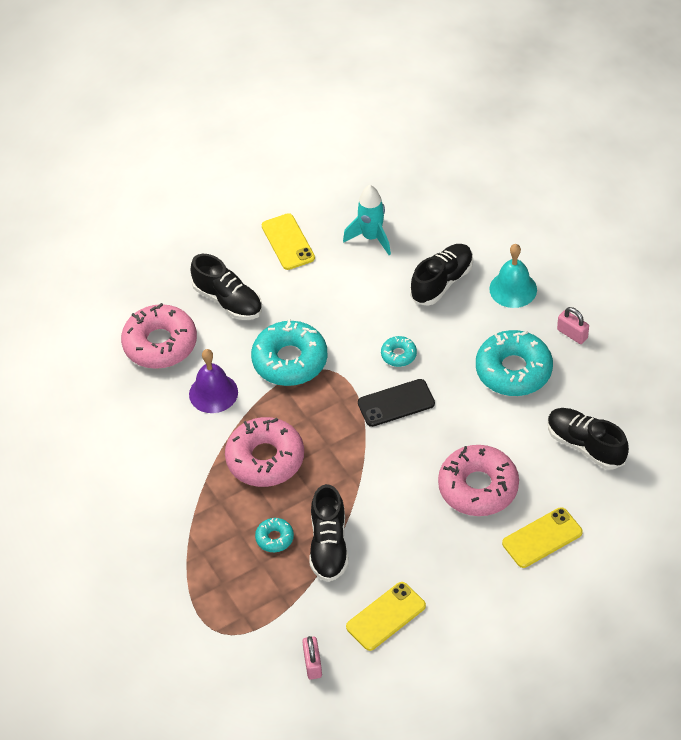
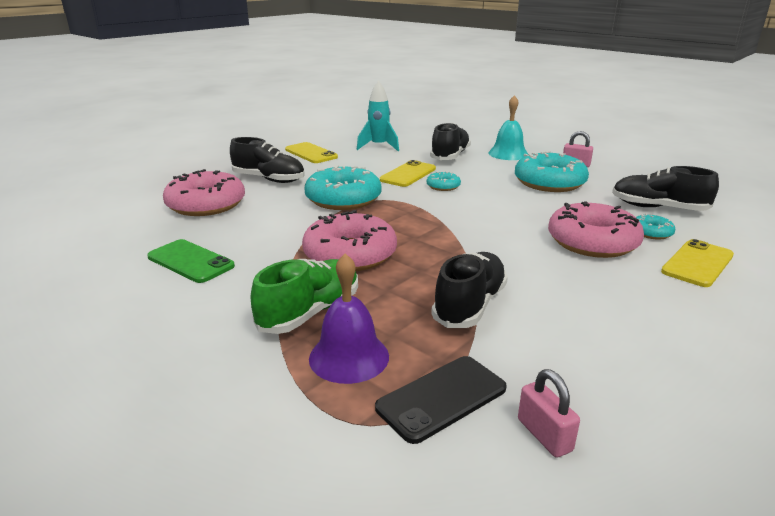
camera: 20 degrees left, 25 degrees down
(138, 440) = (190, 261): none -> green phone
(213, 393) = (272, 223): purple bell -> purple bell (349, 357)
(214, 526) = (310, 312): none -> green shoe
(274, 538) = (396, 310): turquoise donut -> turquoise donut (651, 232)
(329, 545) = (469, 305): black shoe -> black shoe turned 135 degrees counterclockwise
(386, 616) = (600, 357): yellow phone -> yellow phone (408, 174)
(396, 403) = (462, 208): black phone -> black phone (441, 398)

